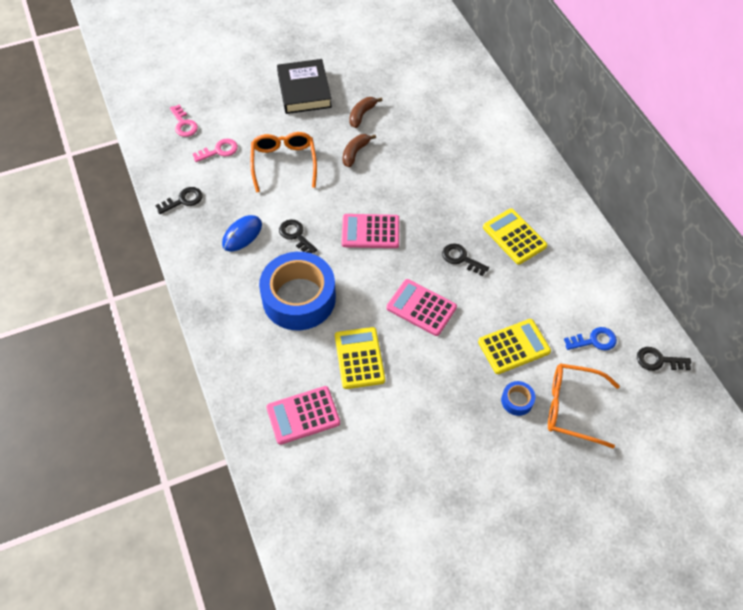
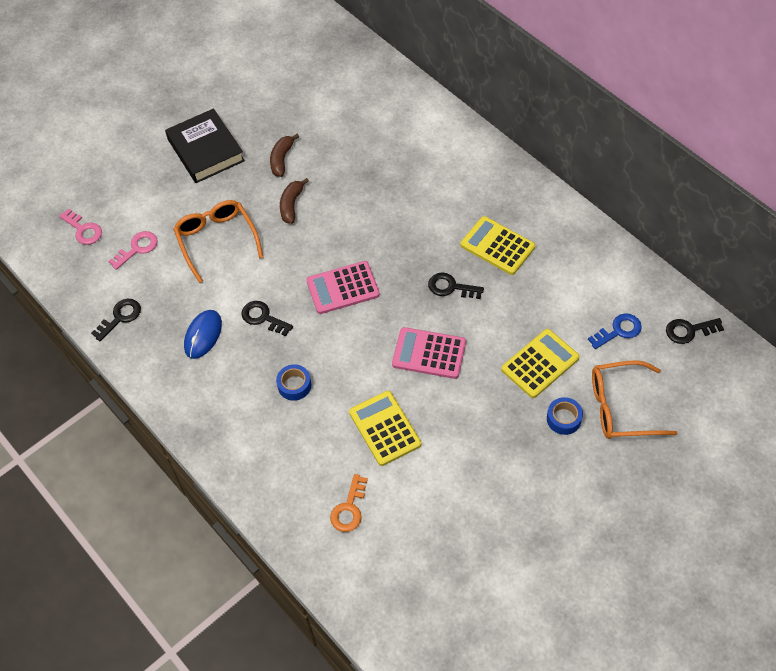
camera: 15 degrees left, 0 degrees up
(299, 298) = (294, 385): blue tape -> blue tape, size x0.40
(303, 415) = (349, 508): pink calculator -> orange key

